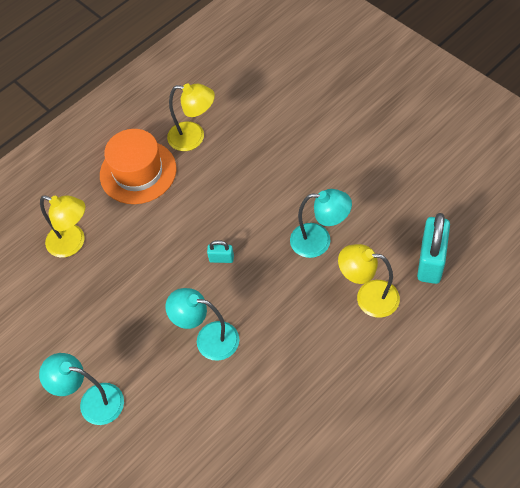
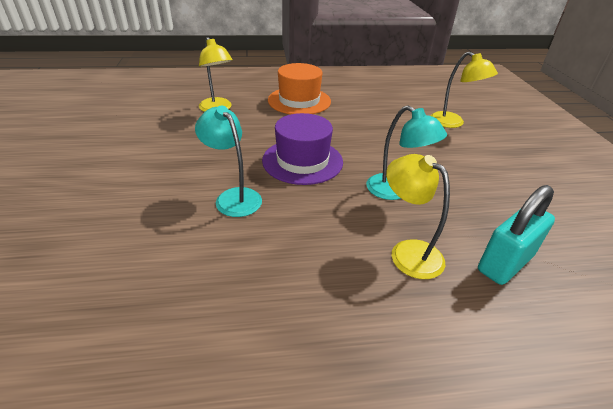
camera: 30 degrees right, 20 degrees down
(92, 402) = (107, 182): turquoise lamp -> none
(194, 137) = (354, 103): yellow lamp -> yellow lamp (453, 123)
(221, 258) = (302, 161): turquoise padlock -> purple hat

